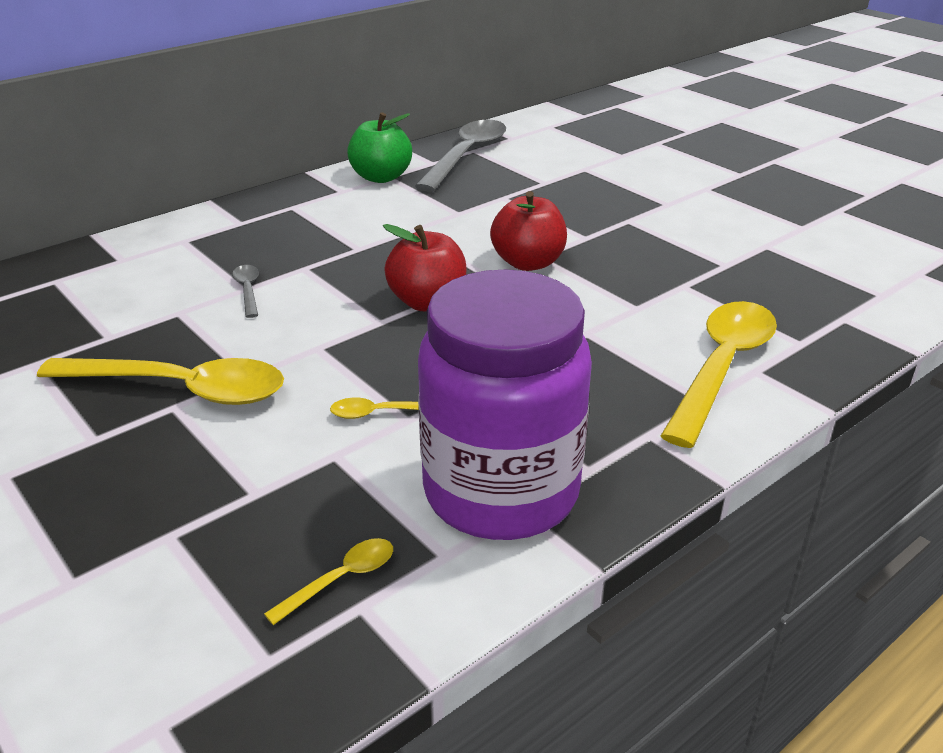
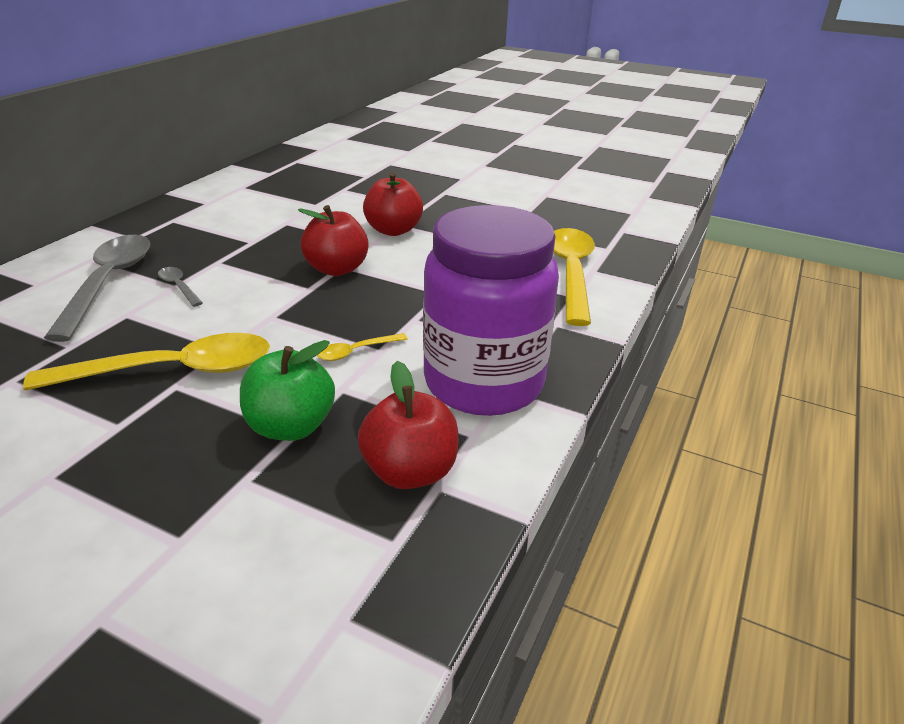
camera: 25 degrees left, 0 degrees up
(341, 579) = (410, 471): yellow spoon -> red apple
(381, 177) = (234, 188): green apple -> green apple (291, 426)
(466, 156) = (294, 165): grey spoon -> grey spoon (108, 283)

